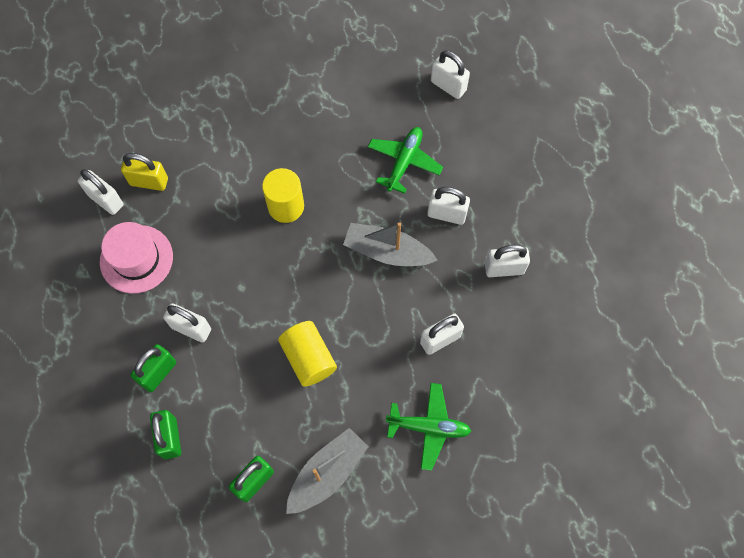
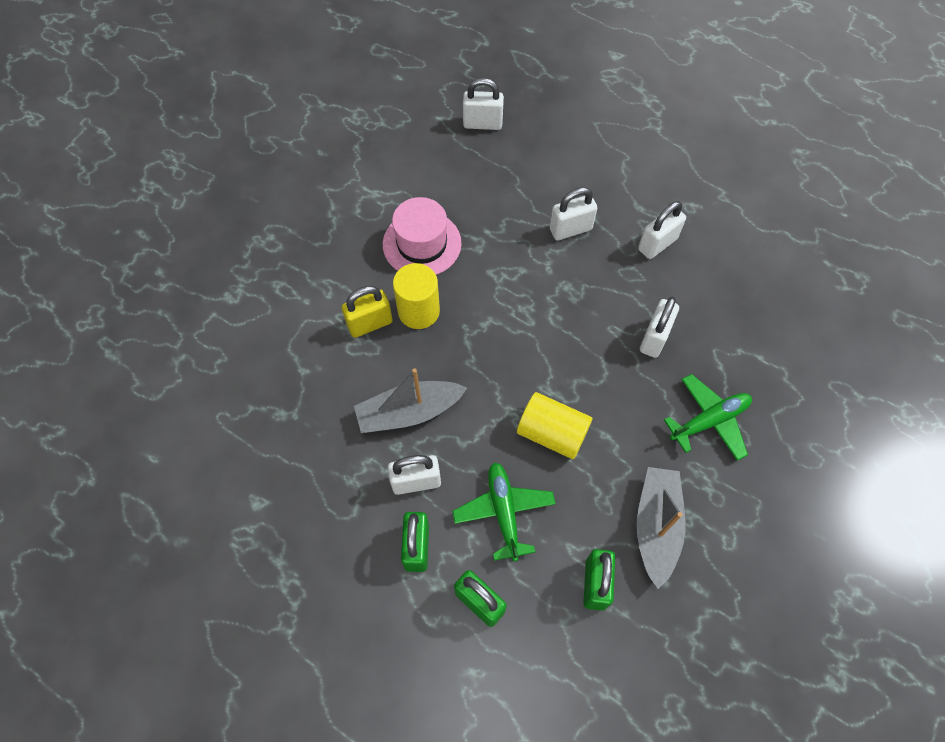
camera: 35 degrees left, 5 degrees down
(106, 200) = (229, 416): white padlock -> none
(136, 259) = (307, 452): pink hat -> pink hat (422, 244)
(149, 182) = (262, 371): yellow padlock -> yellow padlock (370, 324)
(387, 251) = (545, 293): grey boat -> grey boat (409, 412)
(404, 162) = (496, 208): green plane -> green plane (504, 512)

